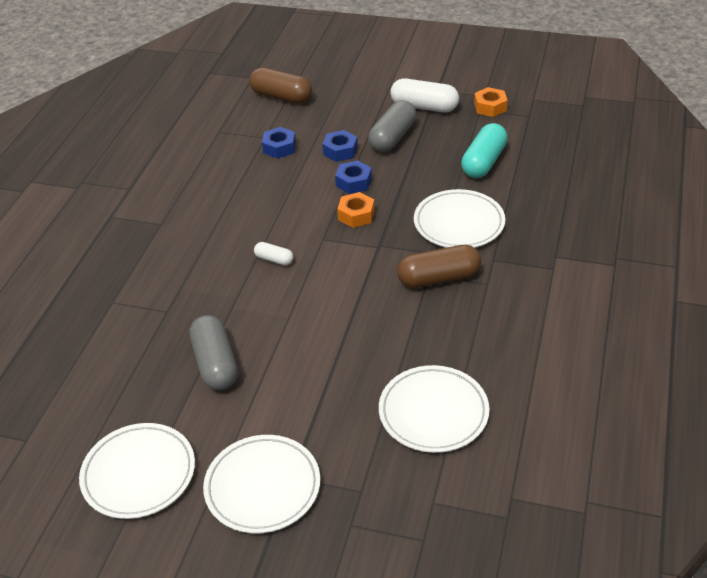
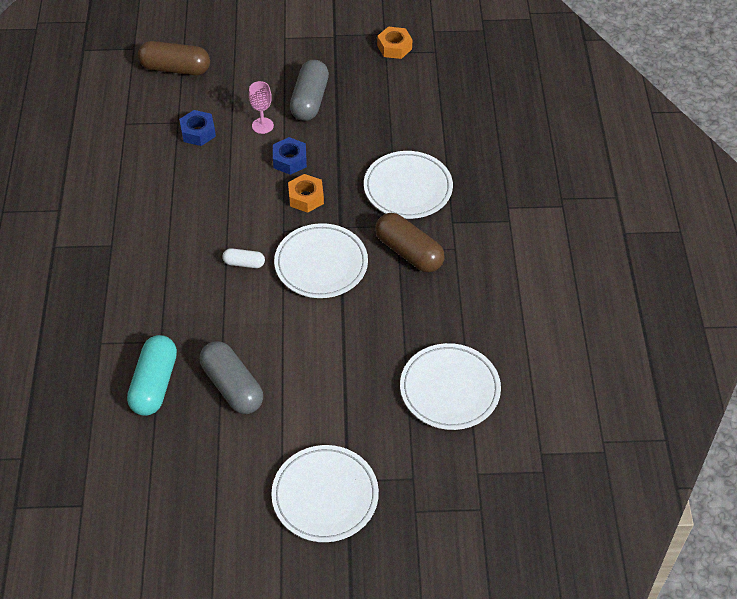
camera: 20 degrees left, 10 degrees up
(139, 474) = (206, 511): white plate -> white plate (321, 264)
(340, 151) = (262, 125): blue nut -> pink goblet
(424, 107) = (328, 57): white capsule -> none
(438, 278) = (409, 252): brown capsule -> brown capsule turned 75 degrees clockwise
(483, 162) = (409, 114): turquoise capsule -> turquoise capsule (154, 384)

